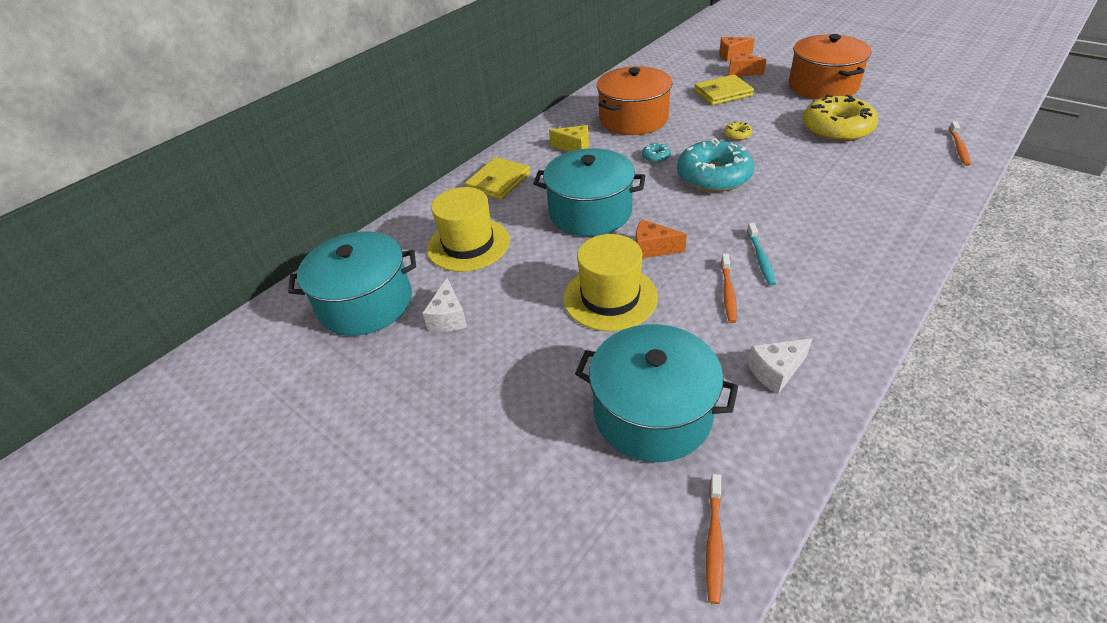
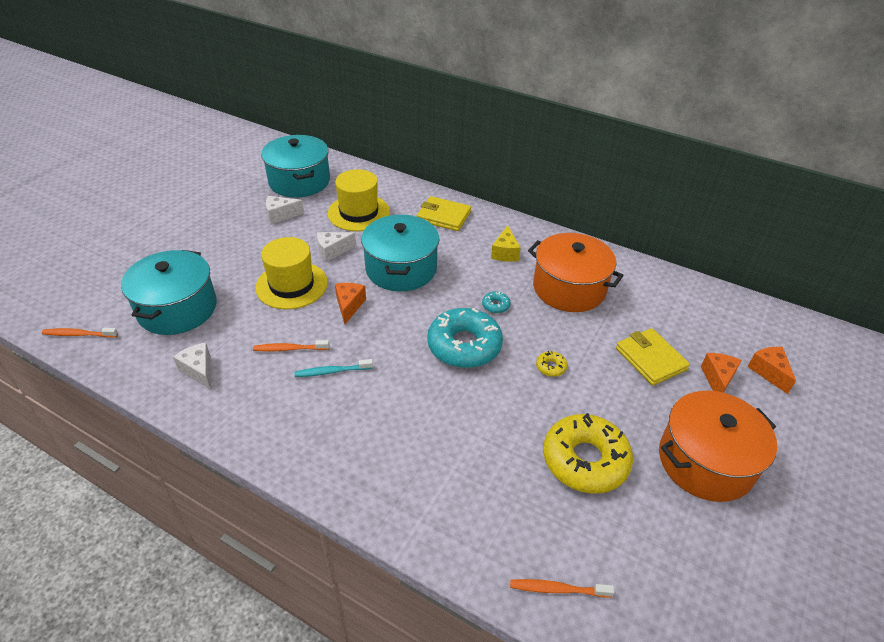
camera: 75 degrees right, 0 degrees up
(546, 264) = (332, 251): none -> white cheese

